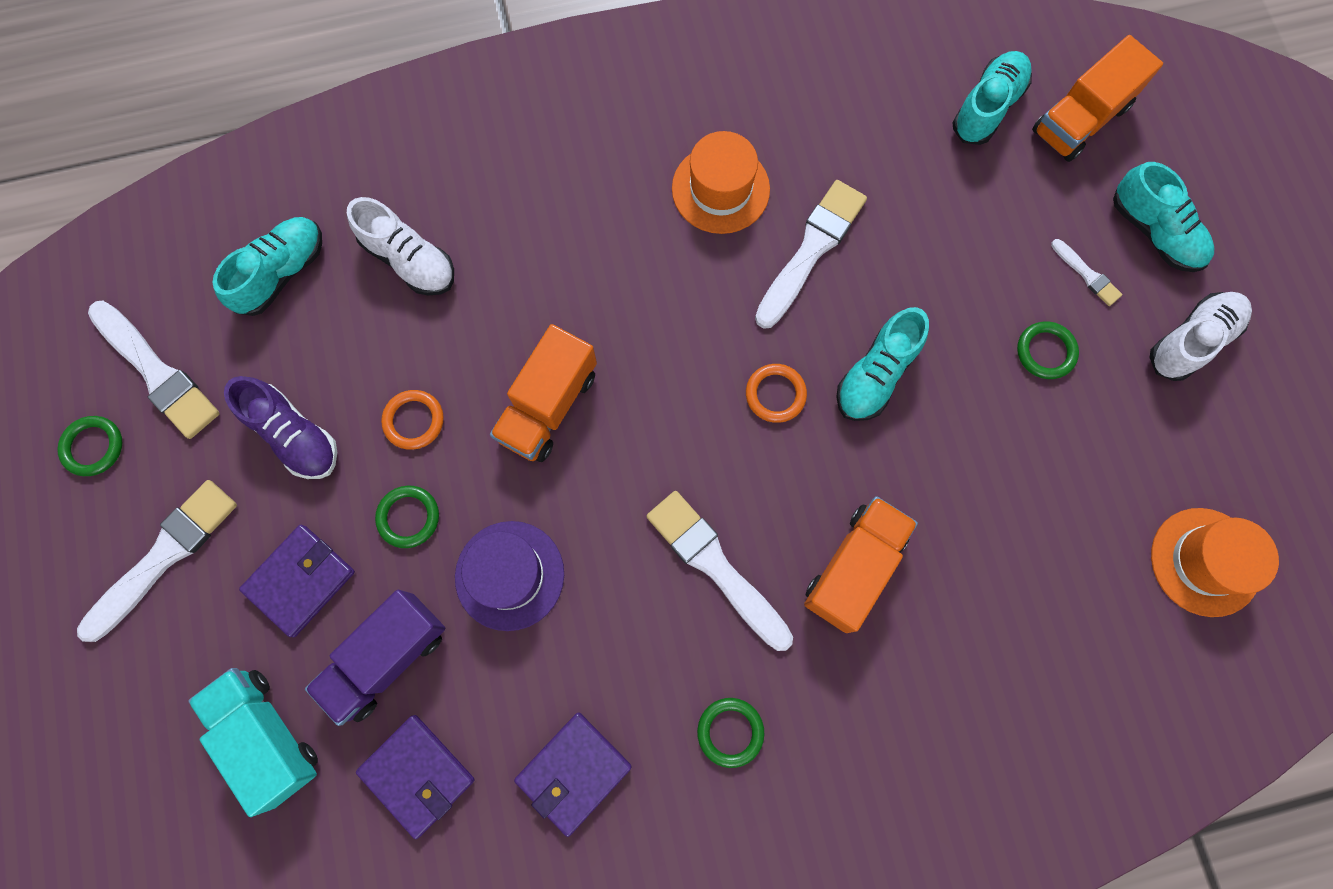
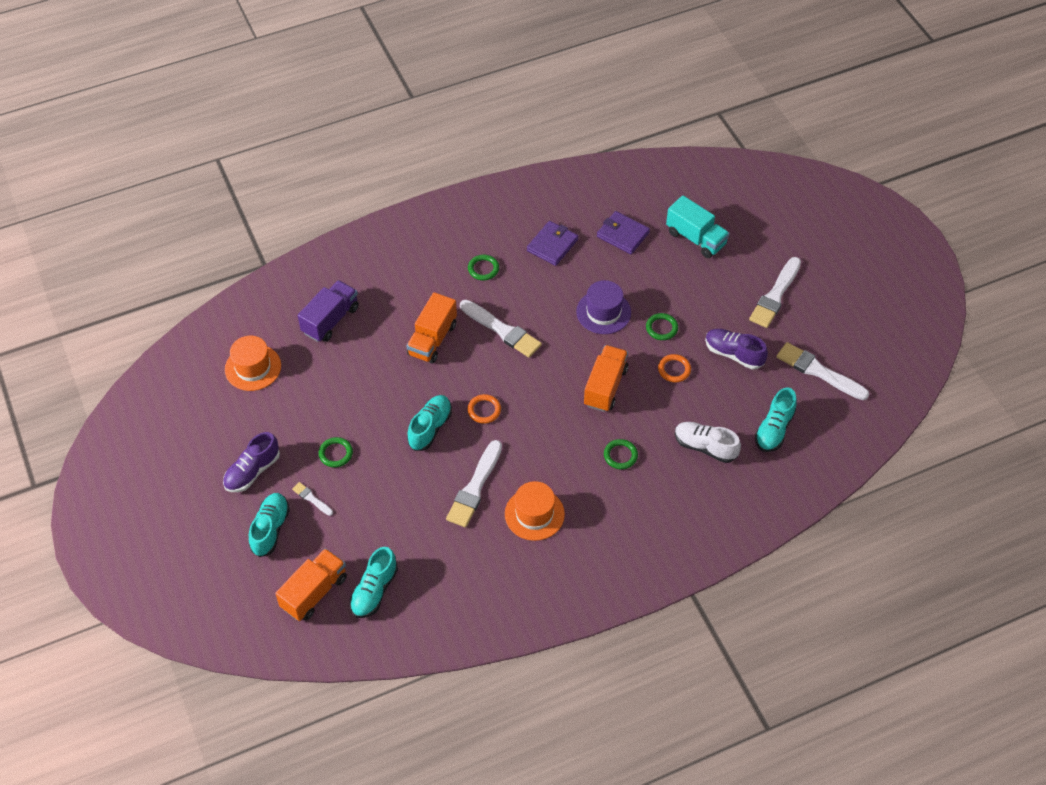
camera: 170 degrees right, 20 degrees down
(93, 447) = (834, 334): green ring -> green ring (620, 455)
(300, 580) = (705, 295): purple wallet -> none
(386, 657) = (652, 273): purple truck -> purple truck (330, 320)
(1154, 232) = (270, 529): turquoise shoe -> turquoise shoe turned 60 degrees clockwise
(1190, 341) = (252, 471): white shoe -> purple shoe

